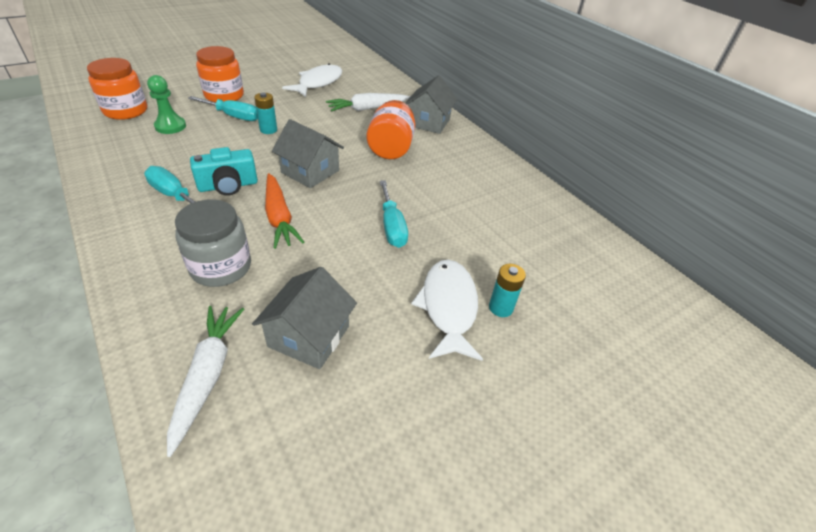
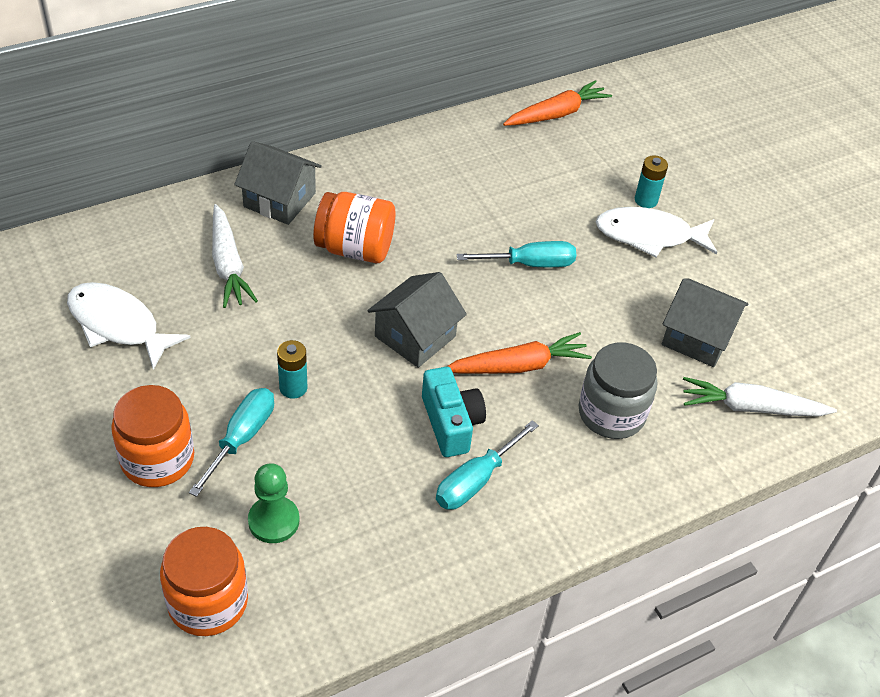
camera: 85 degrees left, 5 degrees up
(596, 248) = (557, 114): none -> orange carrot

